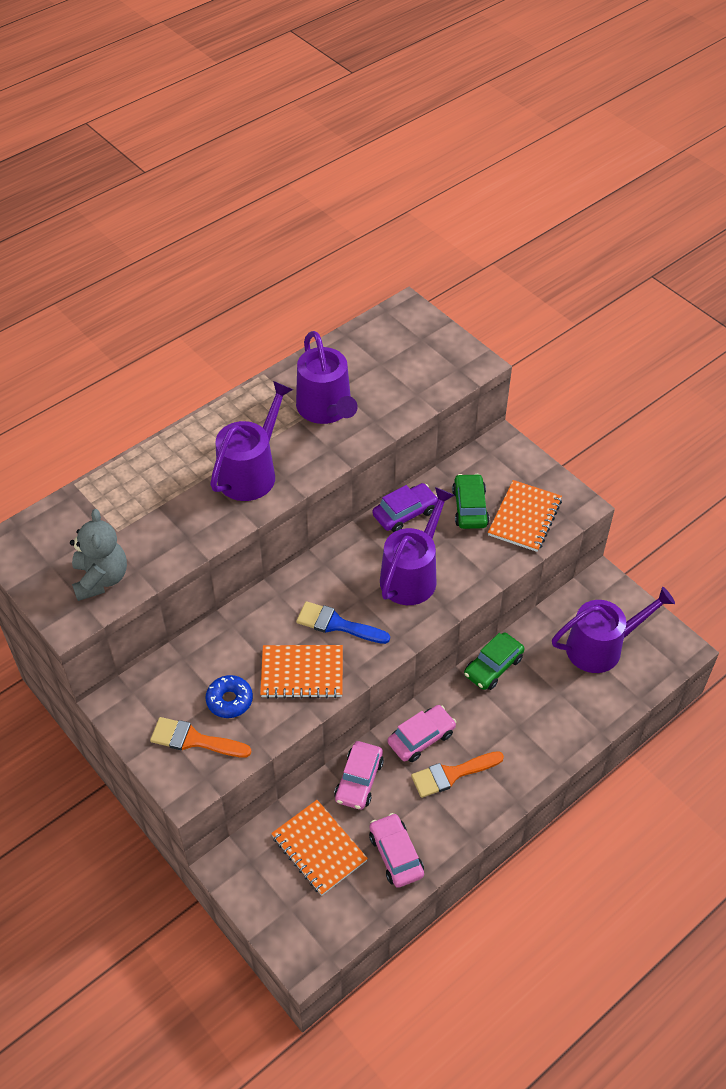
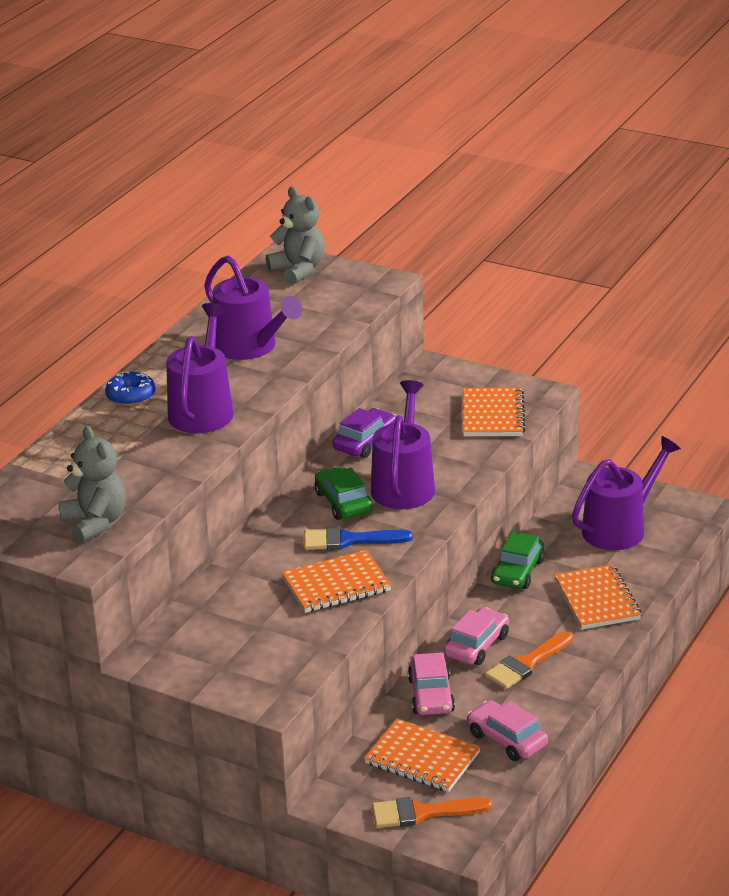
camera: 20 degrees left, 20 degrees down
(194, 740) = (253, 663): orange brush -> orange brush (422, 813)
(229, 700) = (272, 625): blue donut -> blue donut (131, 396)
(411, 328) = (298, 270): none -> grey teddy bear
(470, 507) = (431, 421): green car -> green car (343, 502)
(543, 723) = (597, 600): none -> orange notebook

